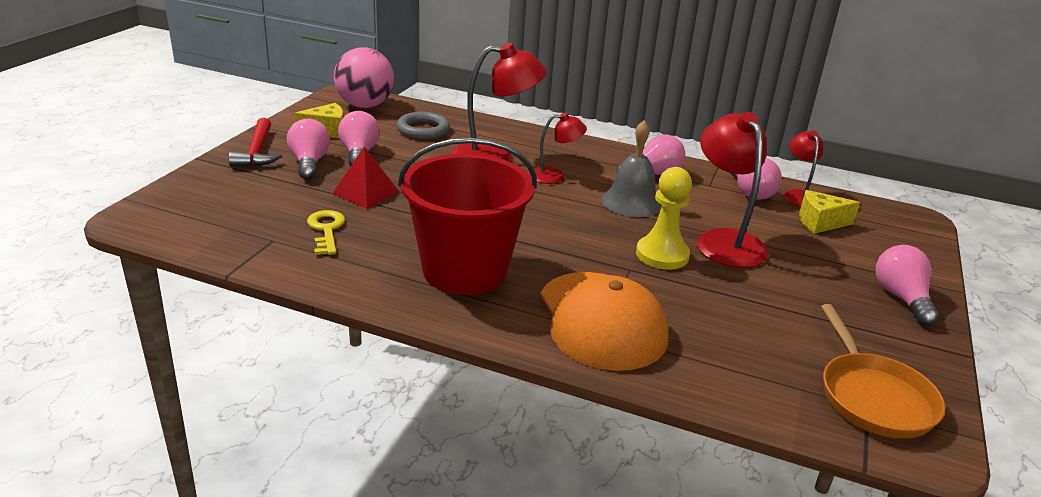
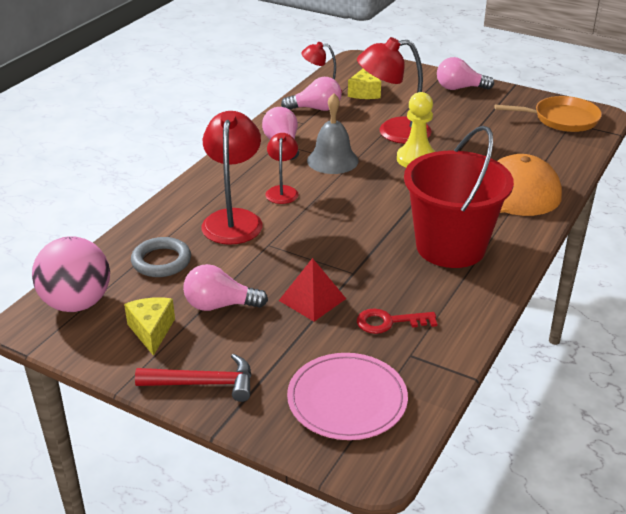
camera: 80 degrees left, 5 degrees up
(218, 208) = (347, 399): none -> pink plate
(309, 163) = (239, 340): pink light bulb -> none
(326, 230) = (389, 322): yellow key -> red key

